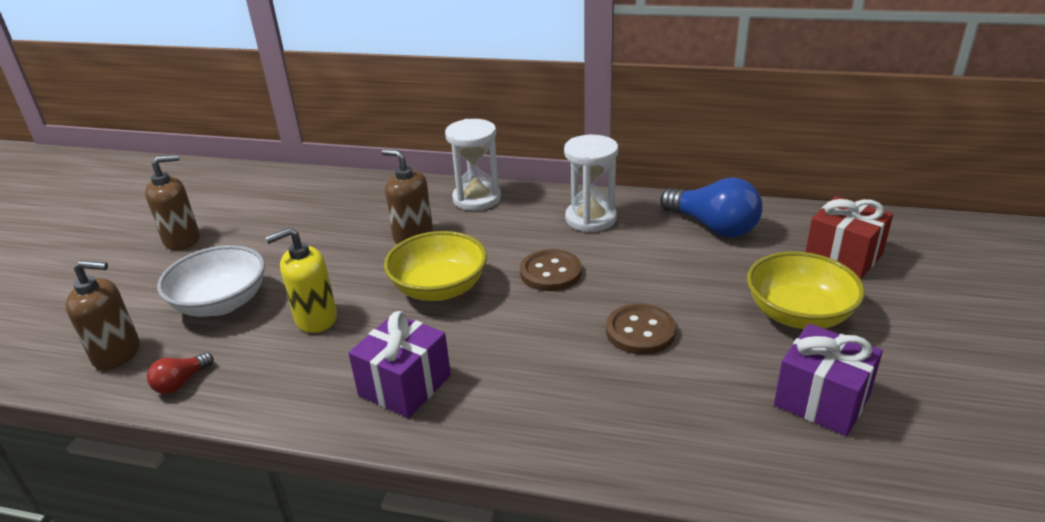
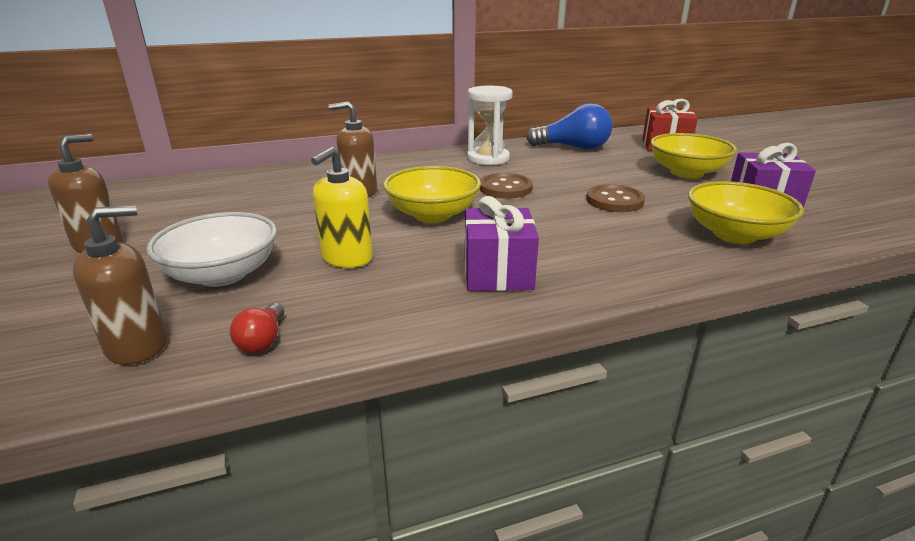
camera: 35 degrees left, 5 degrees down
(476, 199) = (382, 164): white hourglass -> none
(704, 433) = (734, 234): none -> yellow bowl

